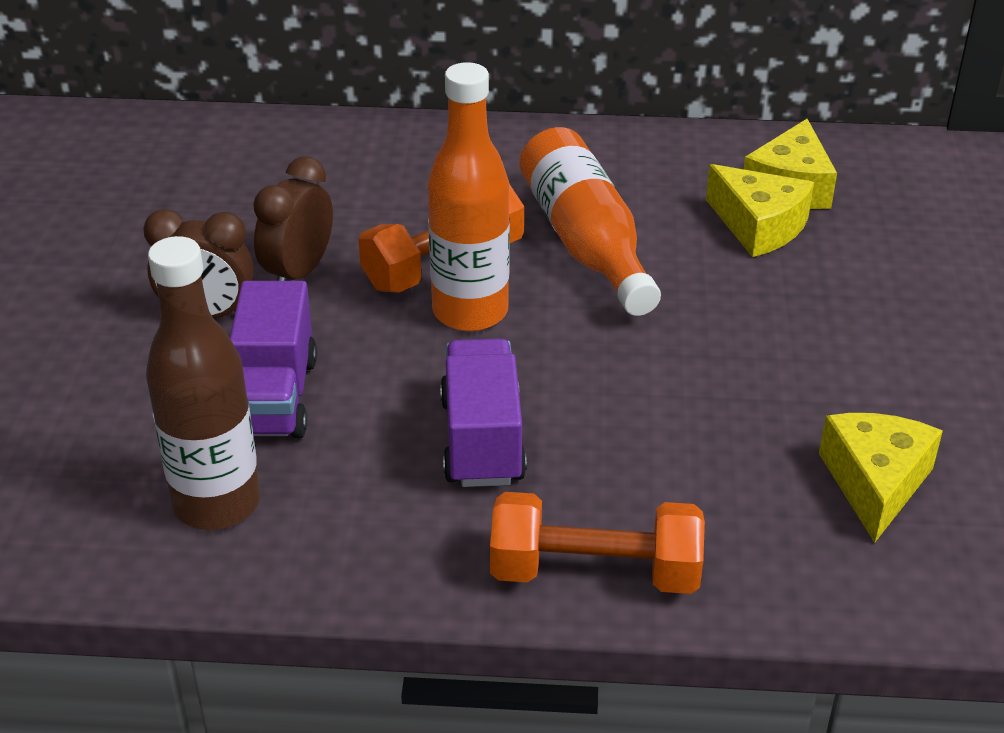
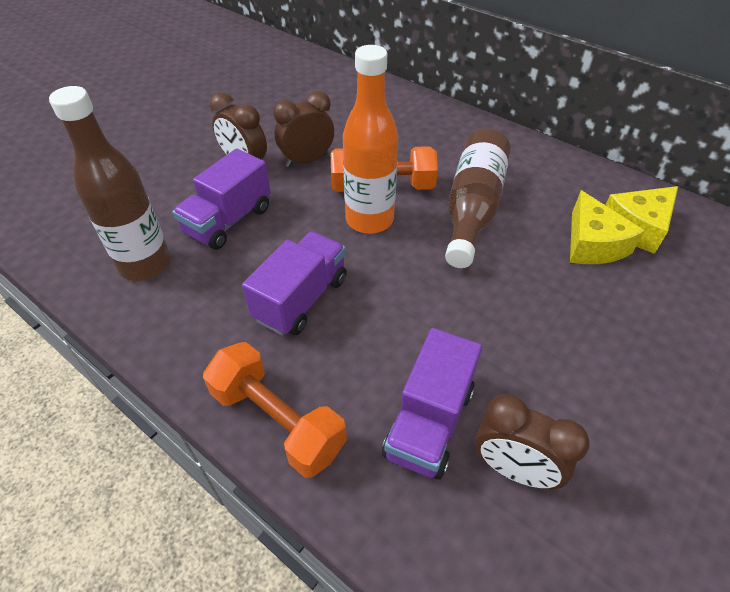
camera: 35 degrees right, 10 degrees up
(586, 243) = (472, 208): orange bottle -> brown bottle
(756, 486) = (429, 422): none -> purple truck
(875, 483) = (513, 469): yellow cheese -> brown clock

